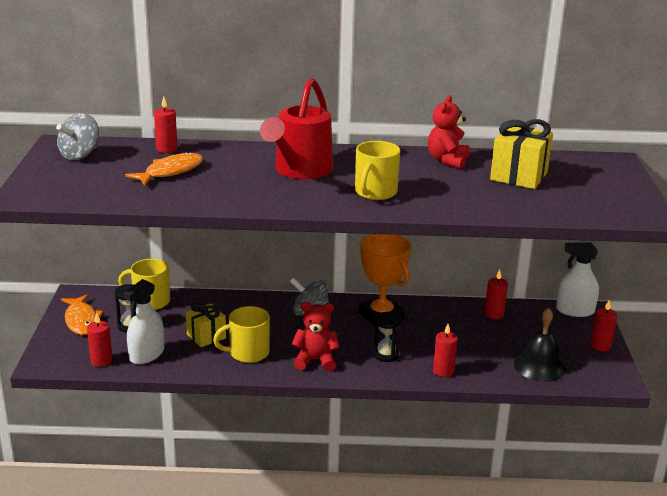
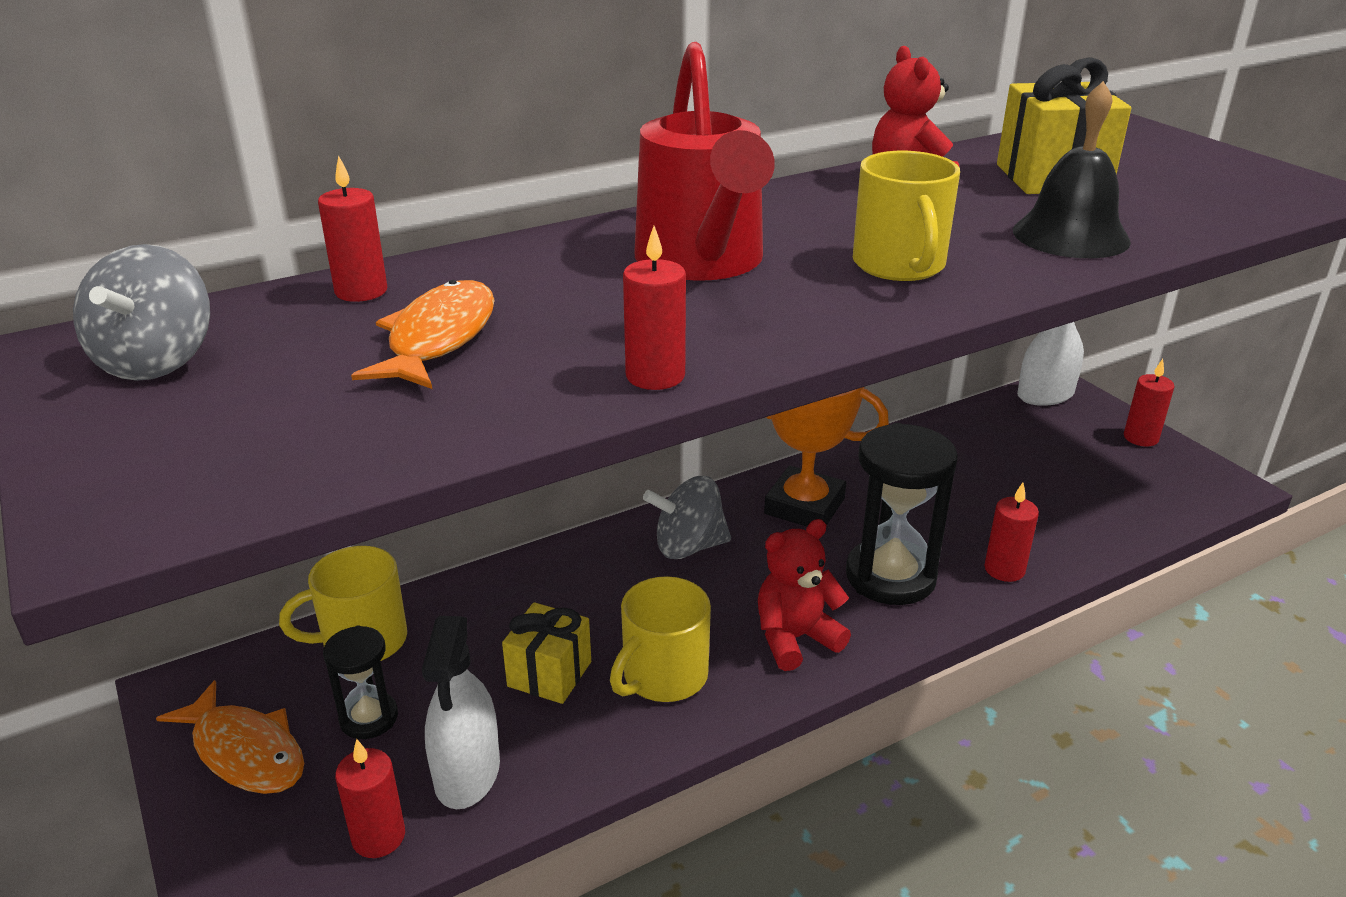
camera: 30 degrees left, 5 degrees up
(386, 355) = (890, 576): black hourglass -> black hourglass, size x1.83
(494, 314) = (954, 440): red candle -> red candle (655, 376)
(539, 366) = (1113, 503): black bell -> black bell (1070, 235)

